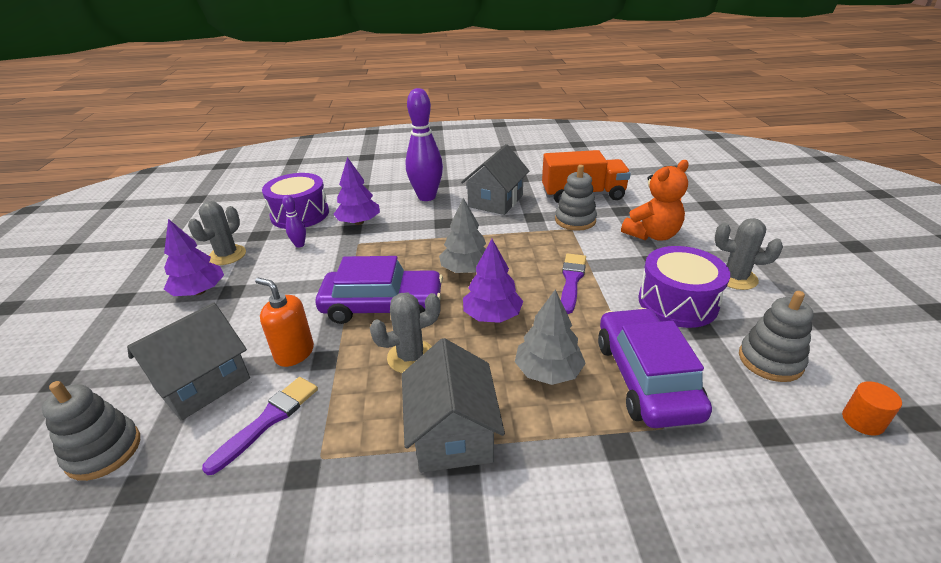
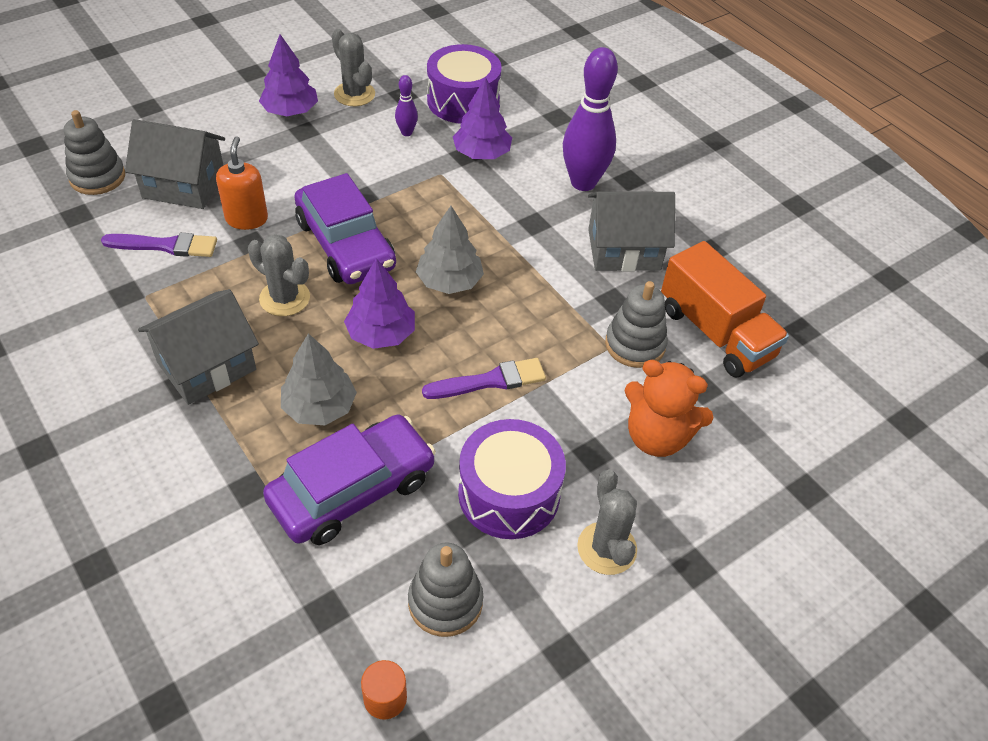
camera: 55 degrees right, 15 degrees up
(227, 255) = (354, 94): grey cactus -> grey cactus turned 60 degrees clockwise

